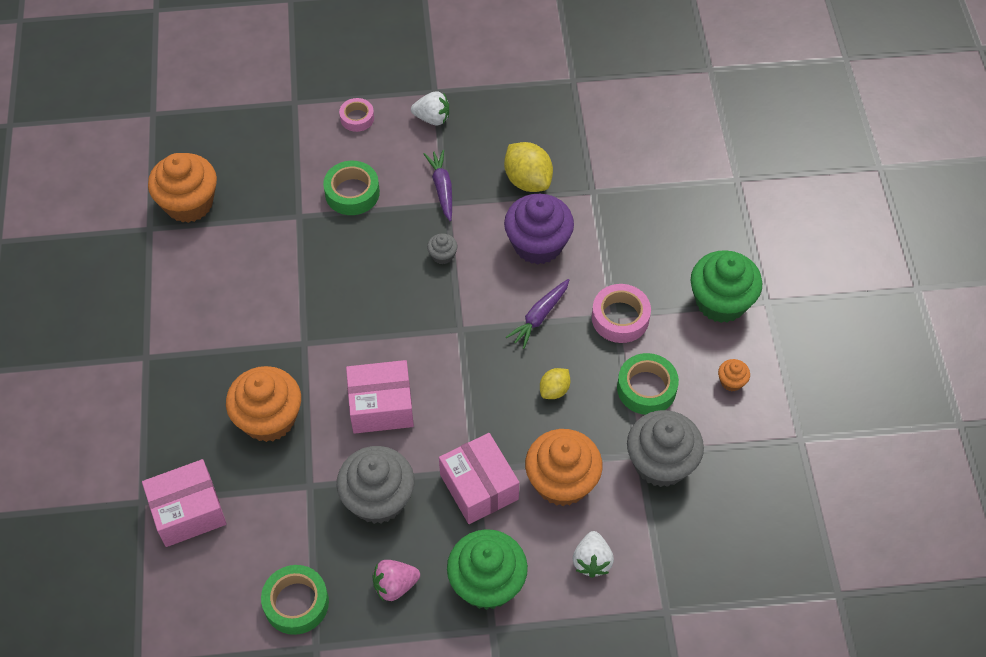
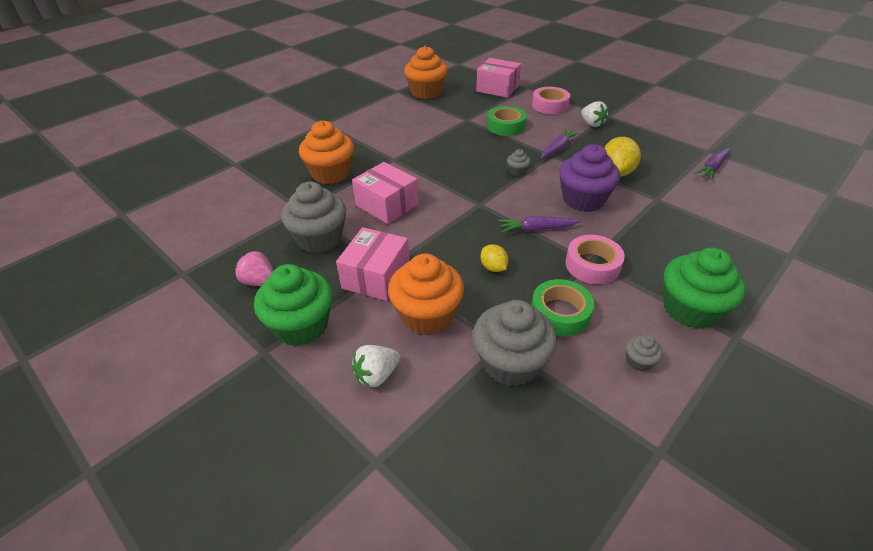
camera: 50 degrees right, 15 degrees down
(188, 511) = (242, 180): pink box -> pink box (497, 88)
(296, 603) = (211, 248): green tape -> none
(357, 118) = (550, 105): pink tape -> pink tape, size x1.55
(554, 390) = (493, 267): yellow lemon -> yellow lemon turned 60 degrees clockwise
(598, 105) = (712, 168): none -> purple carrot
(731, 381) = (638, 361): orange cupcake -> grey cupcake

